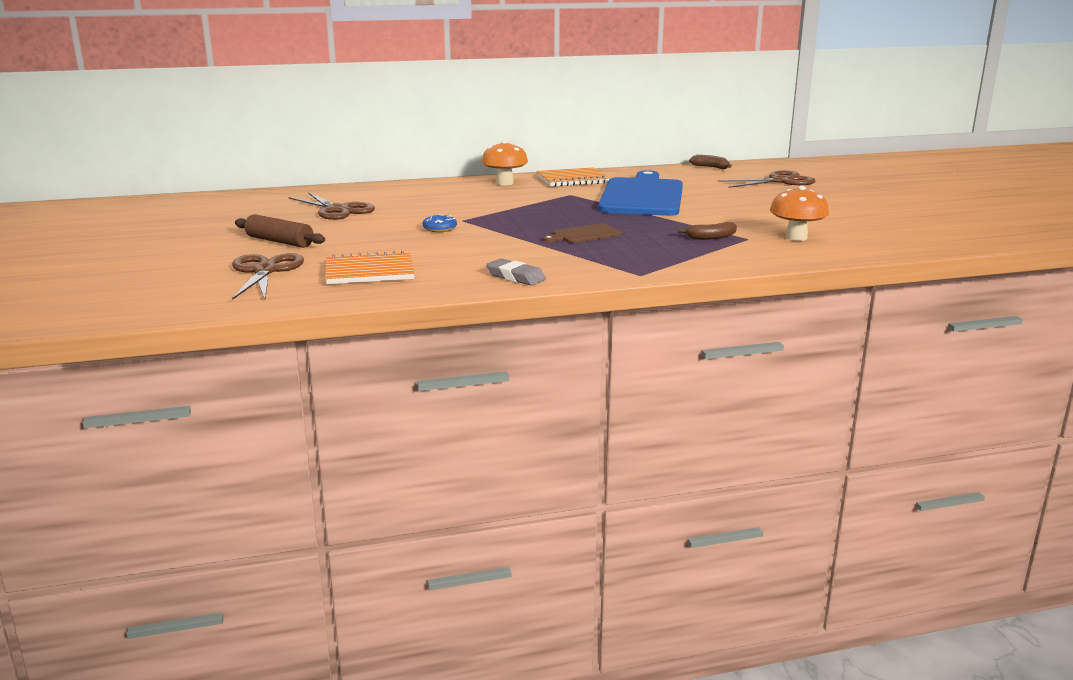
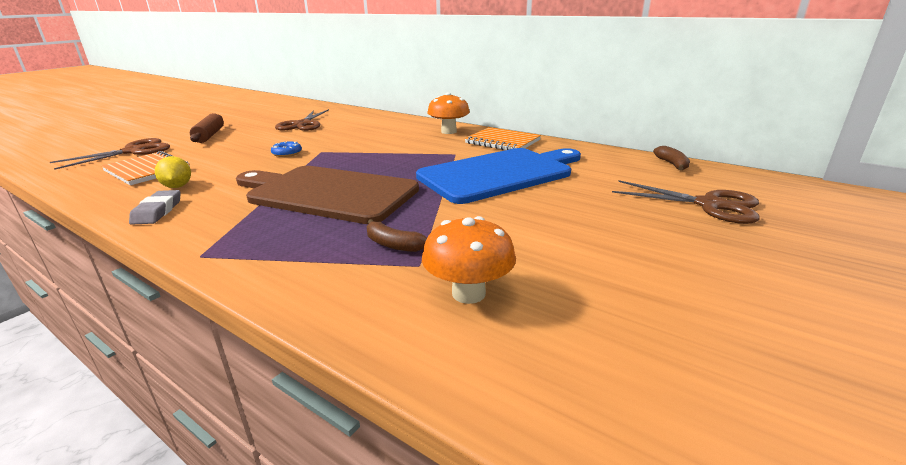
camera: 50 degrees right, 5 degrees up
(457, 267) = (177, 186): none -> yellow lemon
(584, 234) = (328, 193): brown cutting board -> brown cutting board, size x2.29

